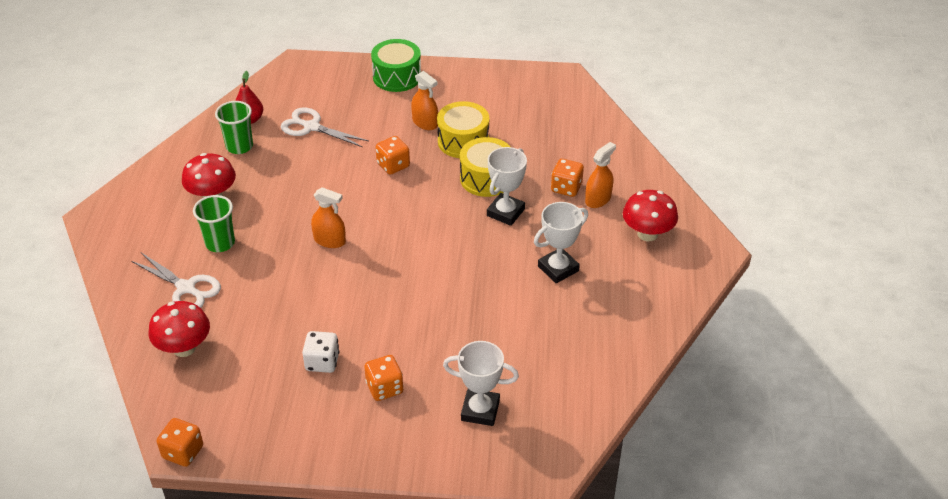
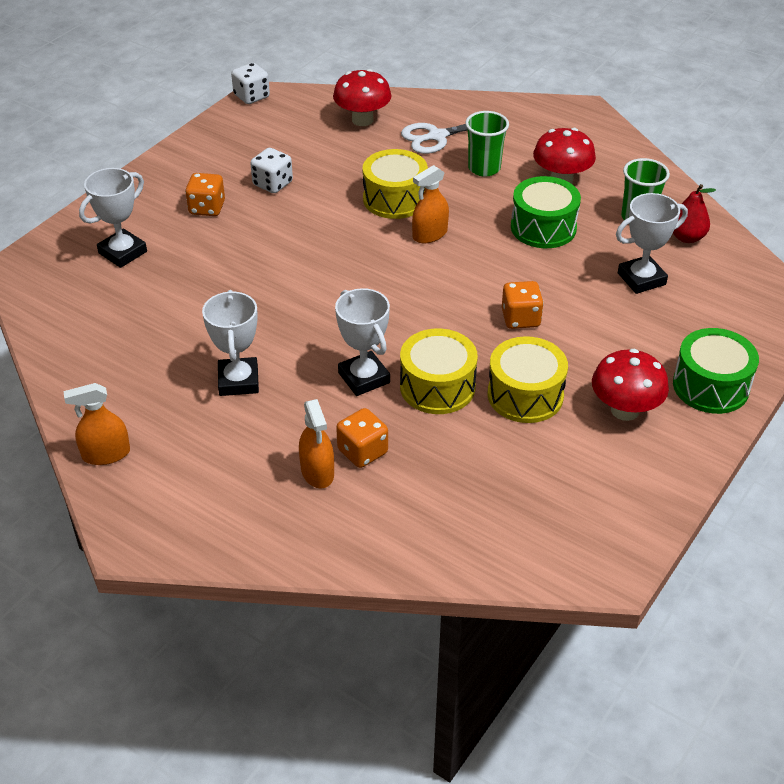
camera: 120 degrees right, 0 degrees up
(183, 452) = (251, 96): orange dice -> white dice
(282, 187) = (543, 227): none -> green drum
(296, 277) = (395, 199): none -> yellow drum
(311, 127) = (641, 279): white scissors -> white trophy
(425, 123) = (588, 375): orange spray bottle -> orange spray bottle (106, 454)
(647, 234) = (219, 488): red mushroom -> red mushroom (625, 410)

